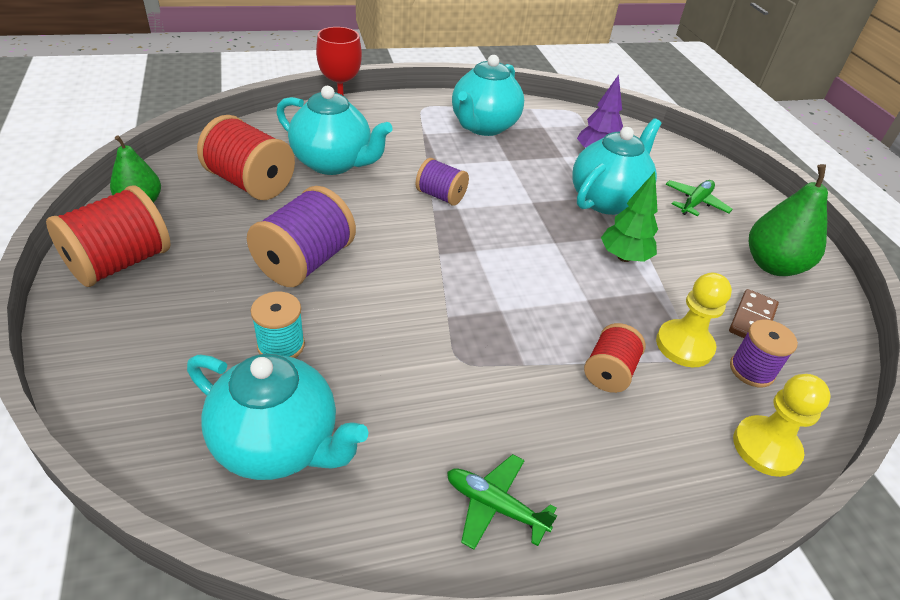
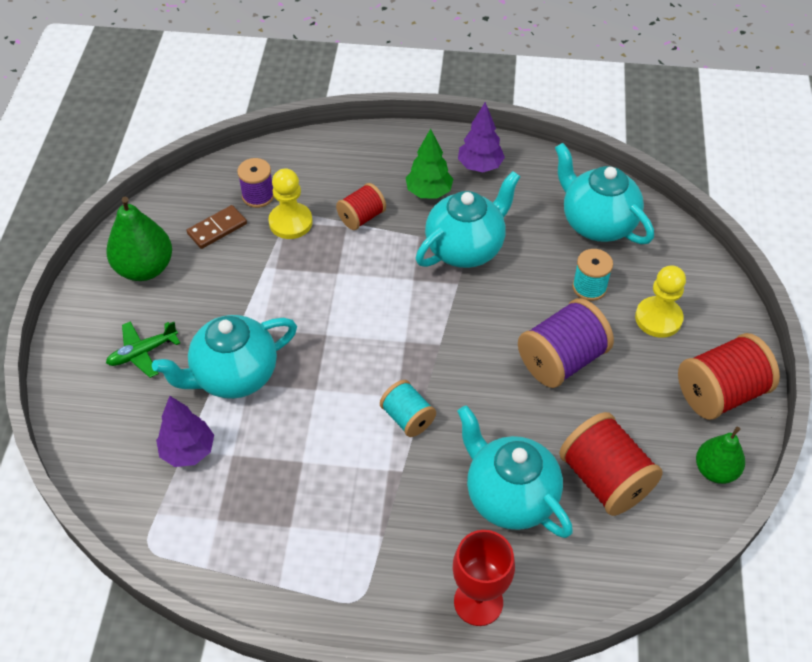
camera: 155 degrees left, 10 degrees up
(441, 196) = (407, 418): purple spool -> turquoise spool
(483, 126) = (297, 536): turquoise teapot -> turquoise teapot (465, 248)
(494, 506) = (480, 166): green plane -> purple tree
(624, 257) = (273, 305): green tree -> green tree (429, 192)
(766, 447) = (297, 155): yellow pawn -> yellow pawn (658, 318)

